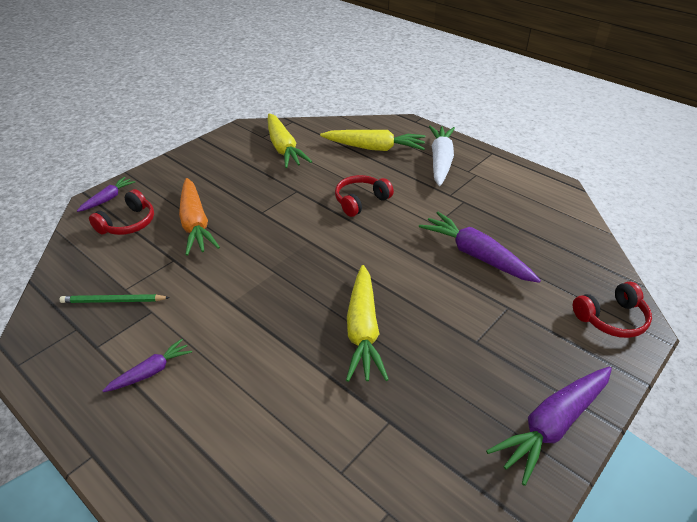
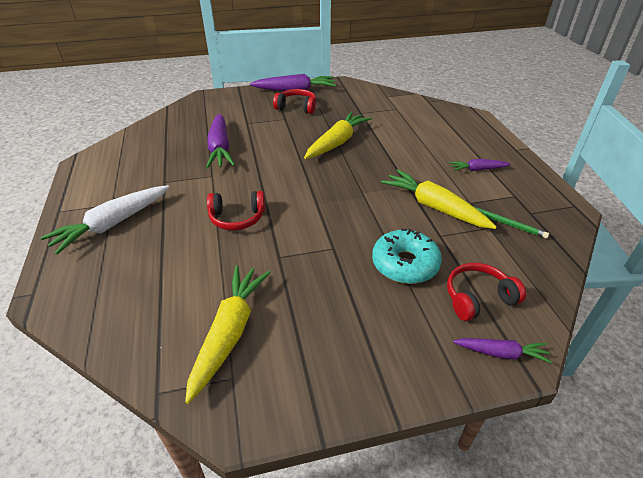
camera: 145 degrees left, 0 degrees up
(108, 199) = (501, 353): purple carrot -> purple carrot turned 150 degrees counterclockwise
(195, 224) = (405, 264): orange carrot -> turquoise donut
(374, 148) = (138, 274): yellow carrot -> yellow carrot (434, 207)
(611, 318) = (208, 103): red headphones -> red headphones (296, 107)

